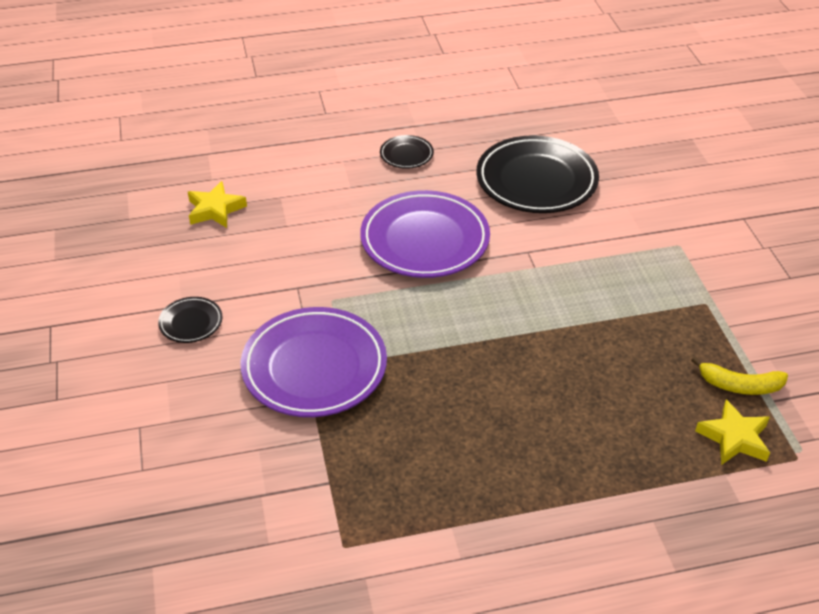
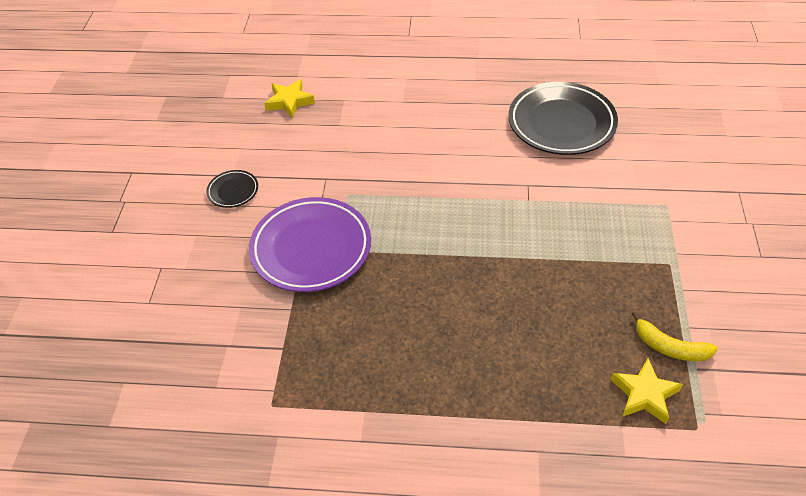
camera: 20 degrees right, 5 degrees up
(406, 155) = (460, 82): black plate -> none
(425, 240) = (444, 158): purple plate -> none

